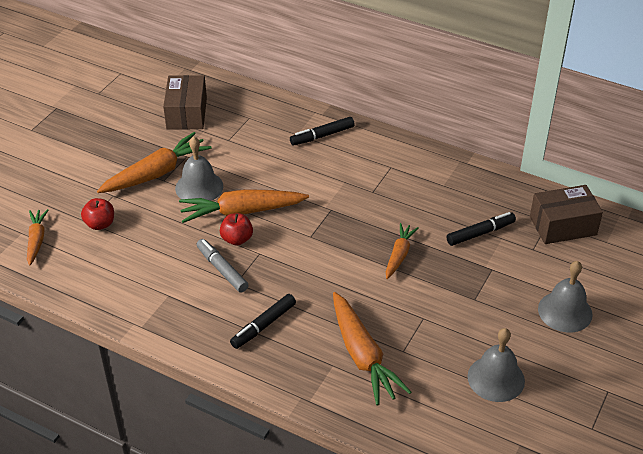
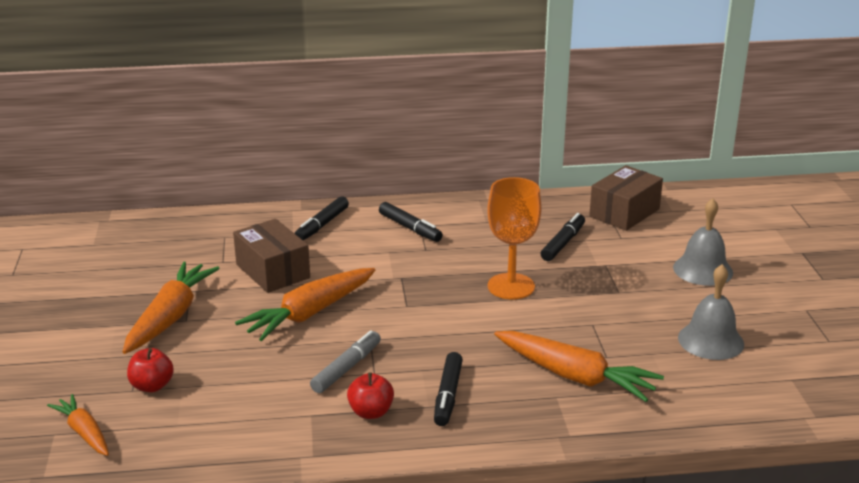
camera: 35 degrees left, 15 degrees down
(186, 113) = (147, 256): brown box -> brown box (273, 271)
(199, 187) = (236, 311): grey bell -> none
(222, 270) = (346, 368): grey marker -> grey marker turned 105 degrees clockwise
(237, 239) = (331, 337): red apple -> red apple (371, 412)
(381, 166) = (410, 228): none -> black marker
(399, 255) = (511, 286): orange carrot -> orange goblet

